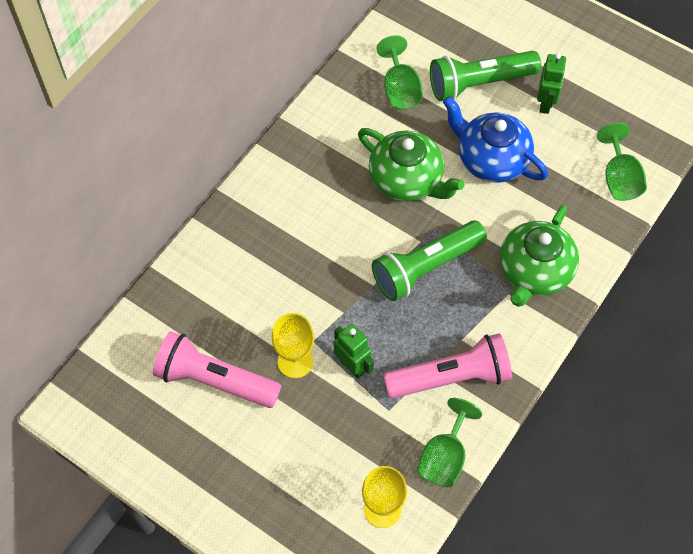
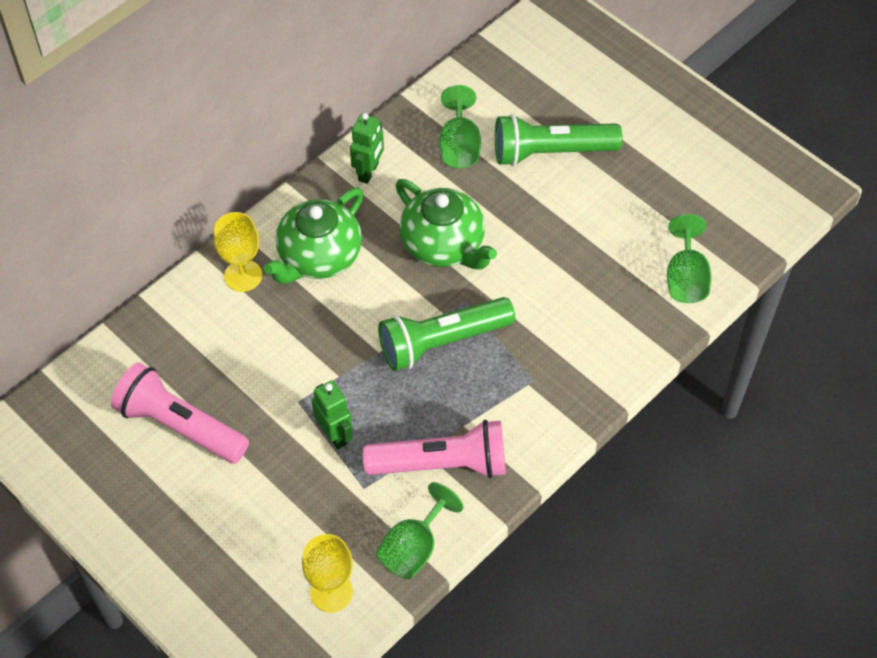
camera: 10 degrees right, 5 degrees down
(295, 361) = (273, 420): yellow goblet -> yellow goblet (243, 275)
(491, 159) = (544, 236): blue teapot -> none
(534, 272) = (563, 365): green teapot -> green teapot (318, 257)
(545, 103) = (621, 184): green robot -> green robot (369, 172)

